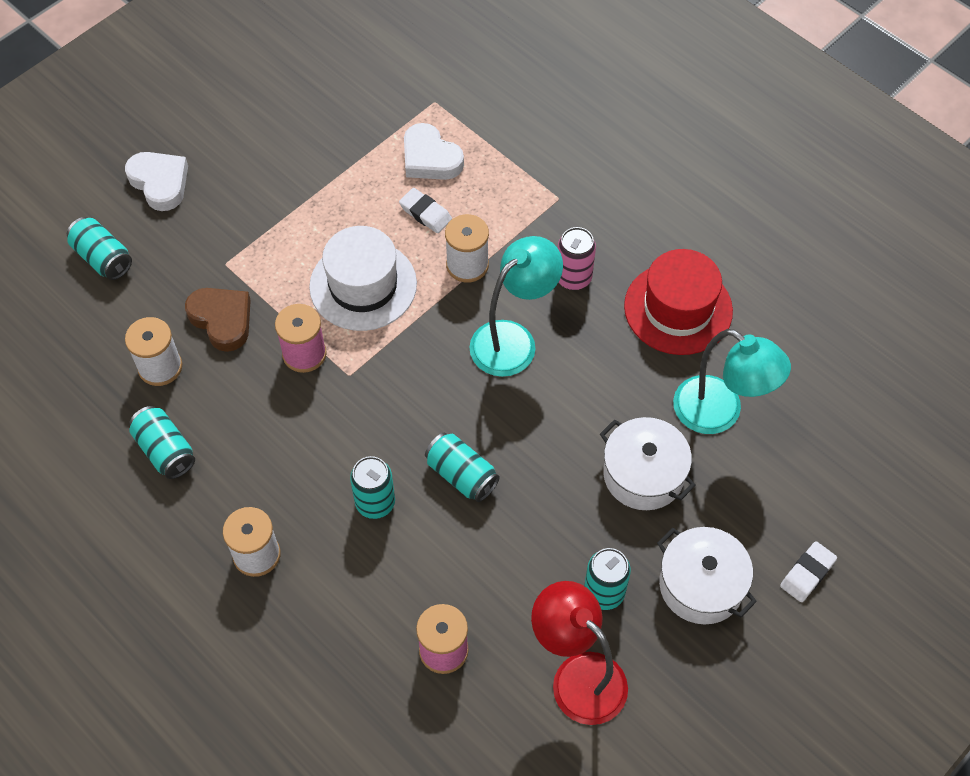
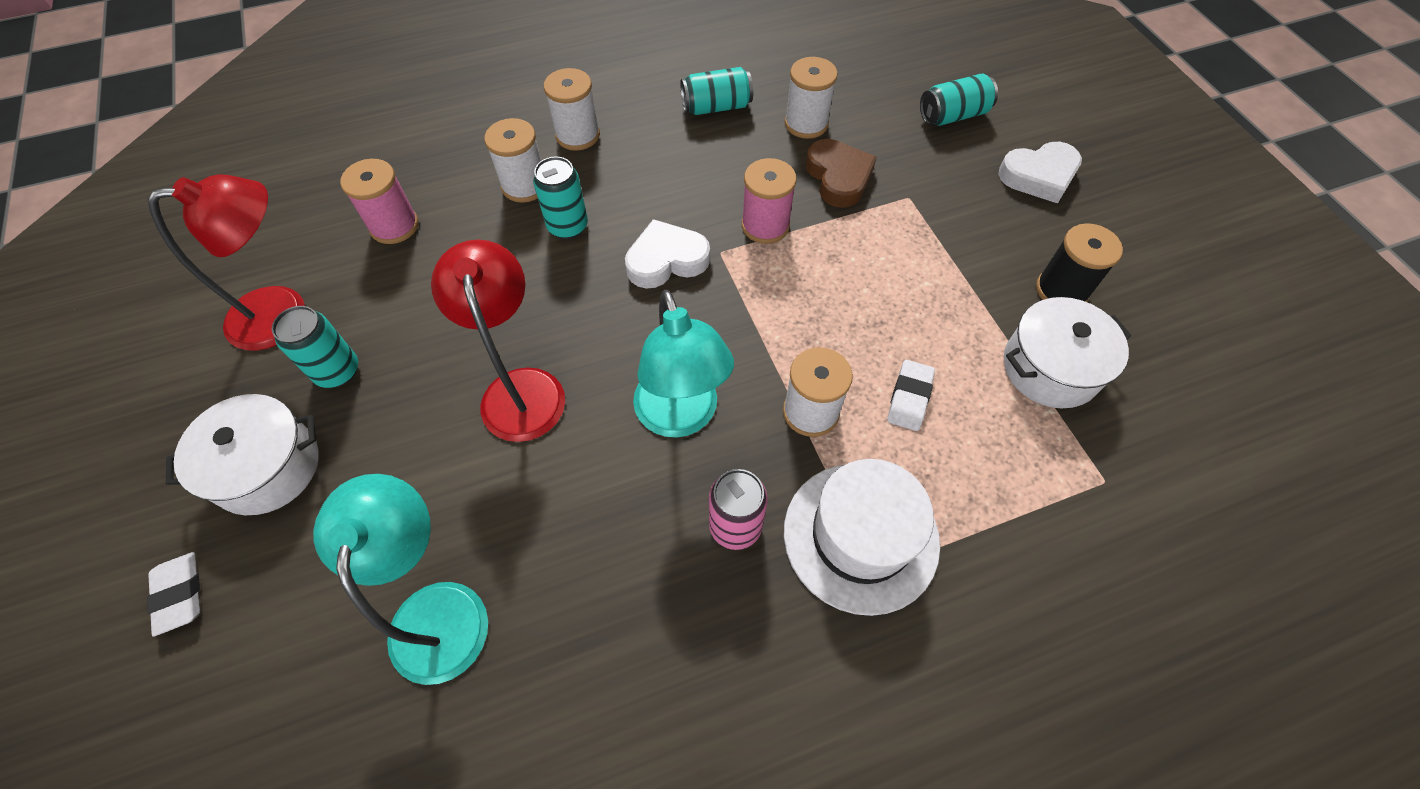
camera: 115 degrees right, 0 degrees up
(222, 320) = (838, 177): brown heart -> brown heart turned 90 degrees counterclockwise
(283, 148) = (1061, 290): none -> black spool
(343, 565) = (525, 186): none -> white spool
(363, 285) = (828, 300): white hat -> white hat (860, 536)
(425, 213) = (909, 398): white eraser -> white eraser turned 45 degrees counterclockwise
(430, 158) = (1000, 437): white heart -> white heart (666, 260)
(461, 475) = (548, 303): turquoise can -> none
(546, 453) = (520, 388): none -> red lamp
(643, 474) = (427, 474): white pot -> white pot (1050, 368)
(678, 308) = (619, 642): red hat -> none
(719, 413) = (439, 609): turquoise lamp -> turquoise lamp turned 105 degrees clockwise

